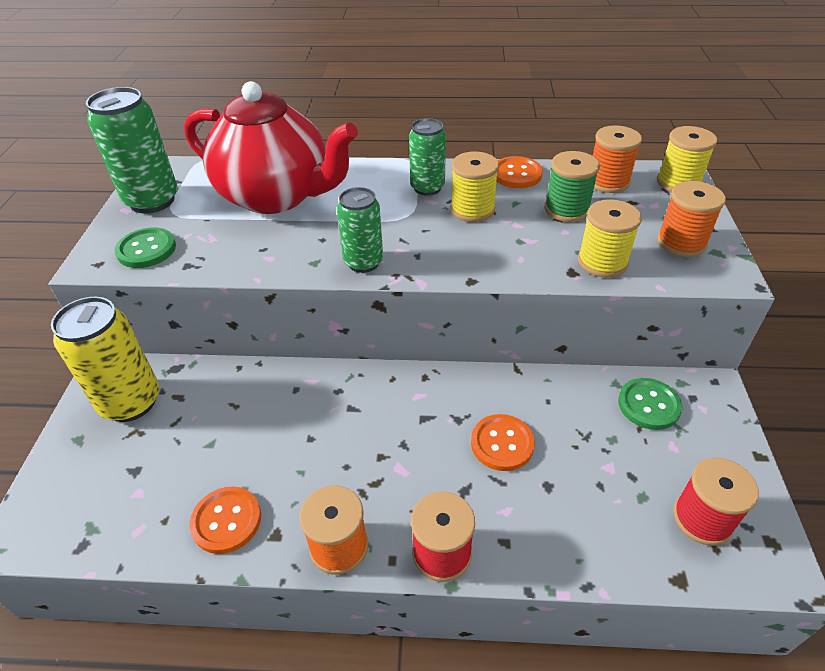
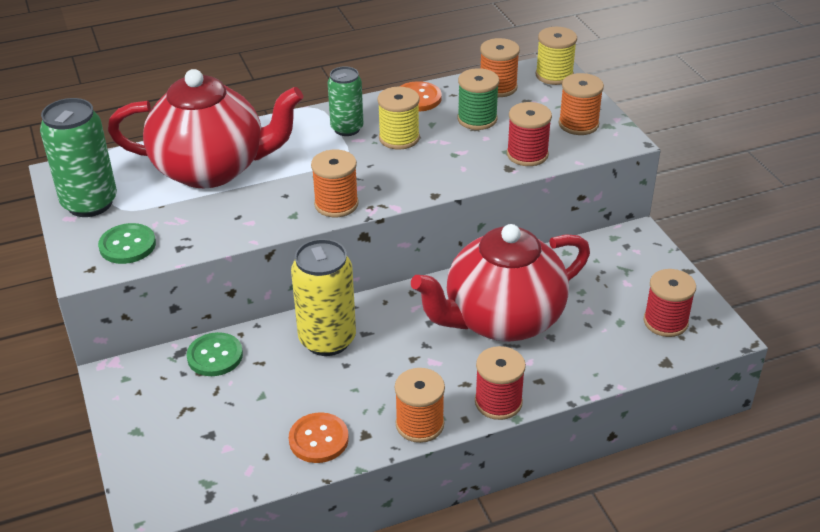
camera: 25 degrees left, 5 degrees down
(131, 402) = (161, 390): yellow can -> yellow can (327, 340)
(363, 262) = (336, 204): green can -> orange spool
(502, 443) = (502, 320): orange button -> red teapot
(602, 262) = (527, 154): yellow spool -> red spool
(648, 405) = (597, 260): green button -> green button (215, 356)

